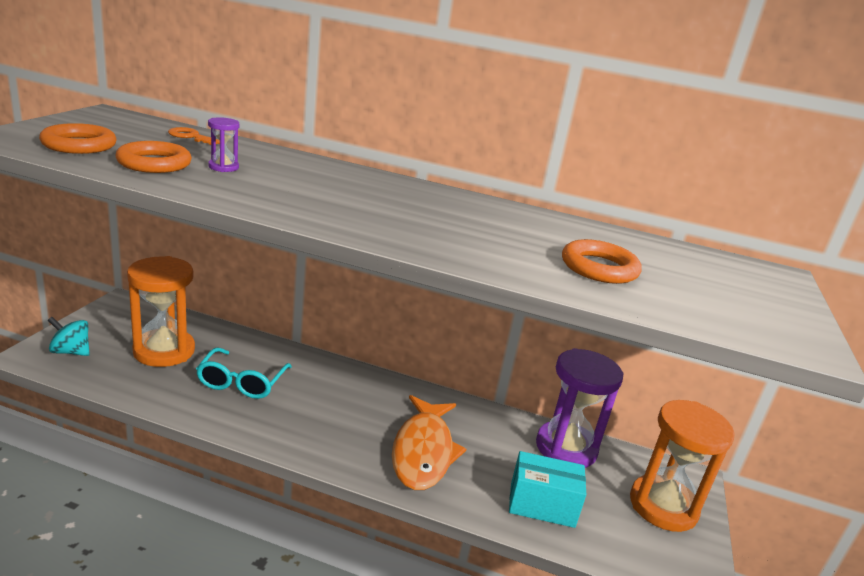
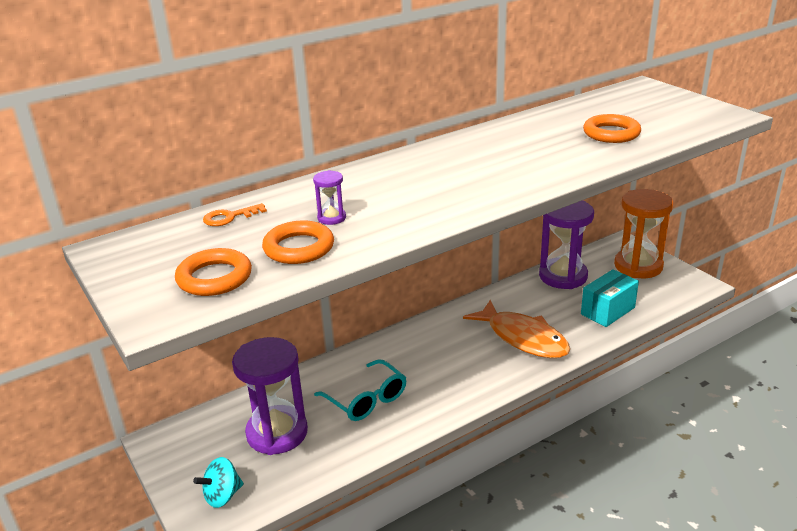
camera: 45 degrees left, 5 degrees up
(164, 351) = (277, 433): orange hourglass -> purple hourglass

